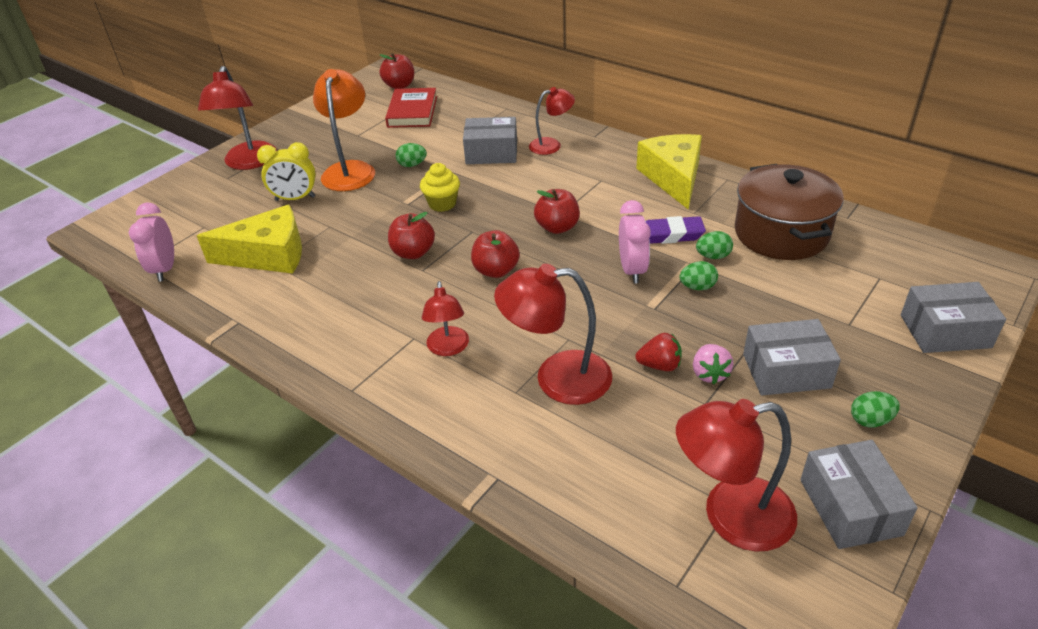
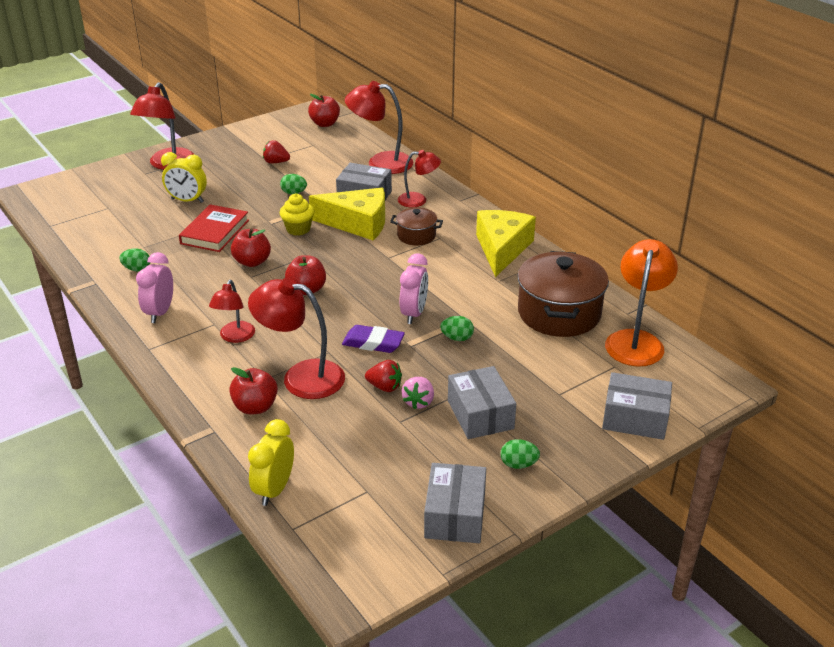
camera: 15 degrees right, 5 degrees down
(165, 269) = (64, 233): pink clock -> pink clock (160, 312)
(268, 255) = (144, 239): yellow cheese -> yellow cheese (358, 223)
(350, 170) = (242, 187): orange lamp -> orange lamp (636, 340)
(371, 136) = (276, 162): none -> red strawberry
(412, 112) = (321, 148): red book -> red book (215, 232)
(557, 227) = (377, 267): red apple -> red apple (255, 407)
(575, 183) = (416, 236): none -> brown pot
(620, 537) = (274, 489): none -> yellow clock
(670, 235) = (465, 294): purple eraser -> purple eraser (373, 343)
(713, 256) = (487, 318): green egg -> green egg (137, 269)
(731, 516) = (362, 498): red lamp -> red lamp (380, 163)
(786, 371) = (480, 414): grey box -> grey box turned 60 degrees clockwise

